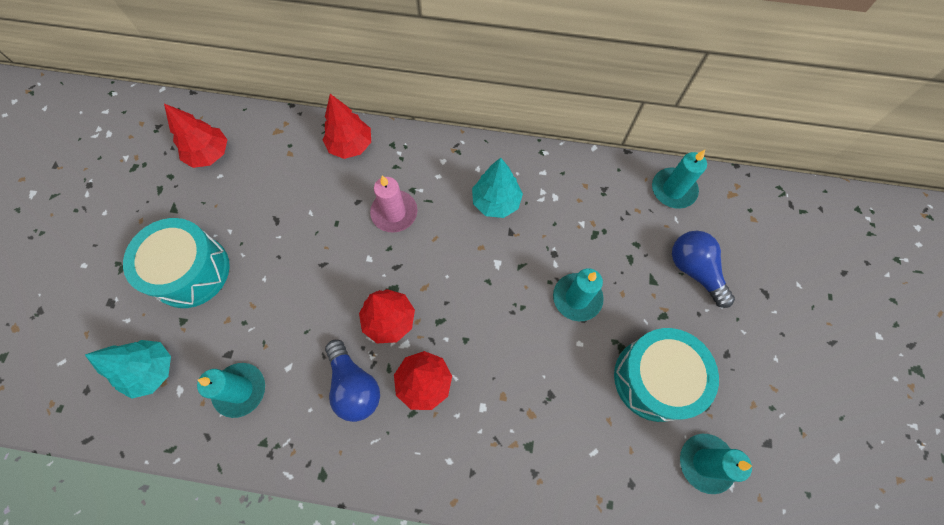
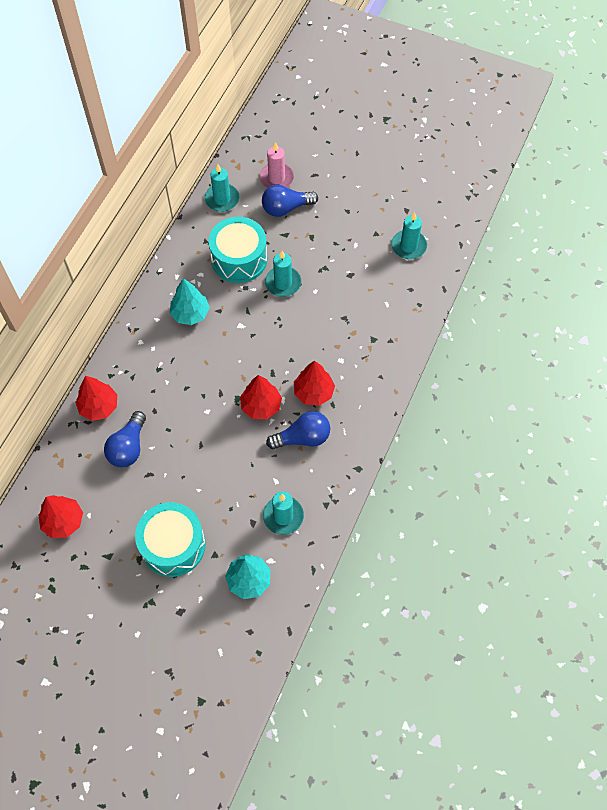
camera: 75 degrees left, 5 degrees down
(306, 189) = (128, 447): none -> blue light bulb
(394, 213) = (174, 386): pink candle -> pink candle (276, 178)
(655, 379) = (351, 255): turquoise drum -> turquoise drum (239, 259)

